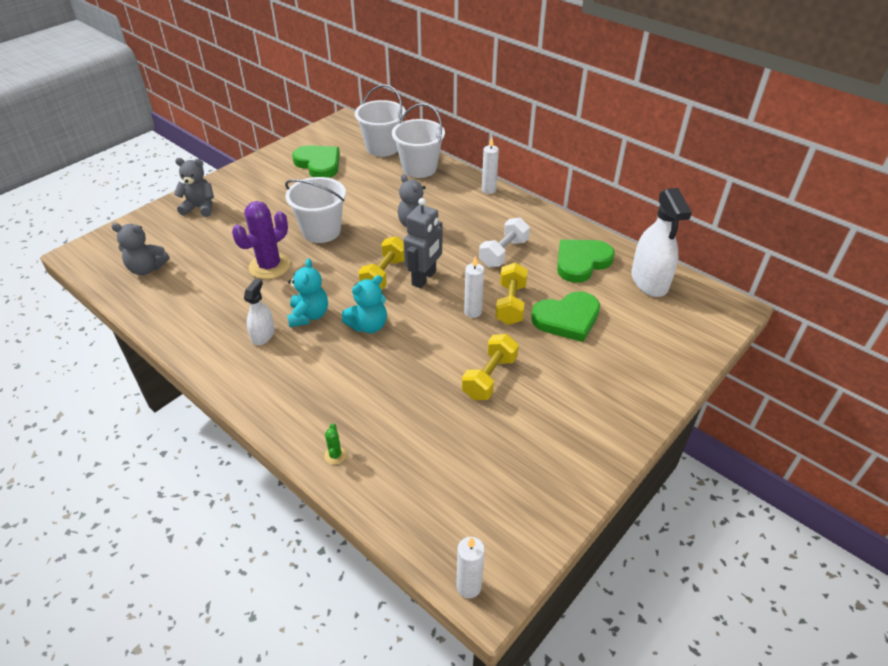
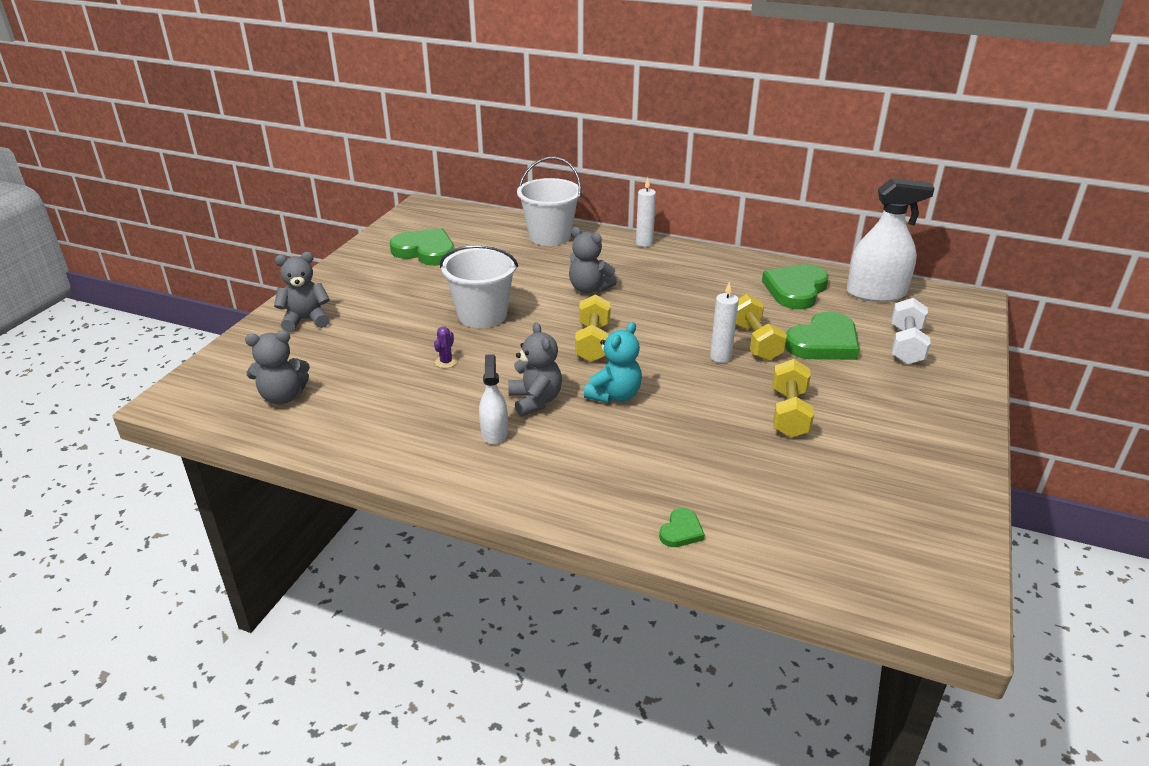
camera: 20 degrees left, 10 degrees down
(269, 266) = (446, 362): purple cactus -> purple cactus, size x0.42
(309, 315) = (535, 401): turquoise teddy bear -> grey teddy bear
(335, 455) = (681, 531): green cactus -> green heart
(382, 148) = (491, 224): white bucket -> none
(424, 278) = (641, 337): grey robot -> none
(468, 586) = (933, 616): white candle -> none
(503, 253) = (708, 297): white dumbbell -> white dumbbell (906, 345)
(649, 281) = (876, 293): white spray bottle -> white spray bottle turned 60 degrees counterclockwise

